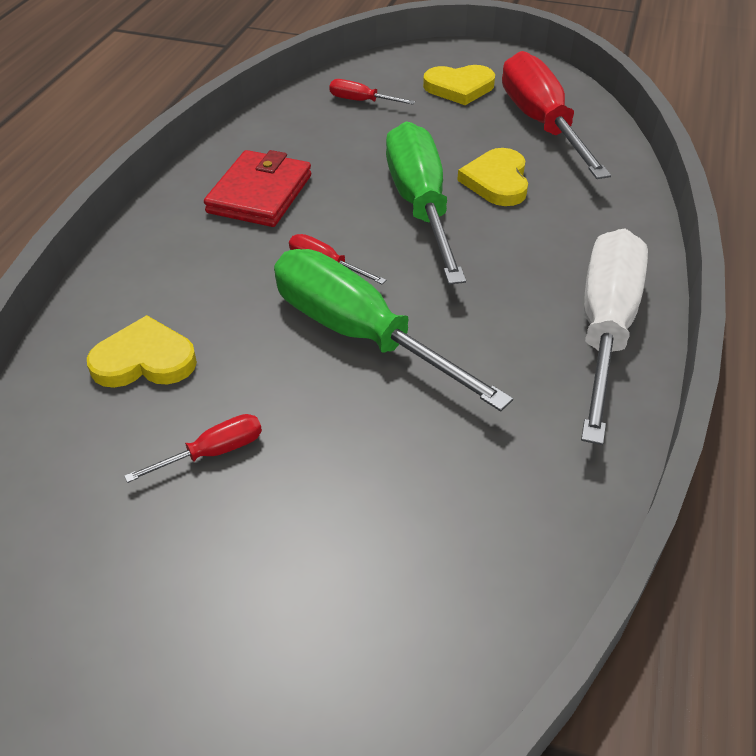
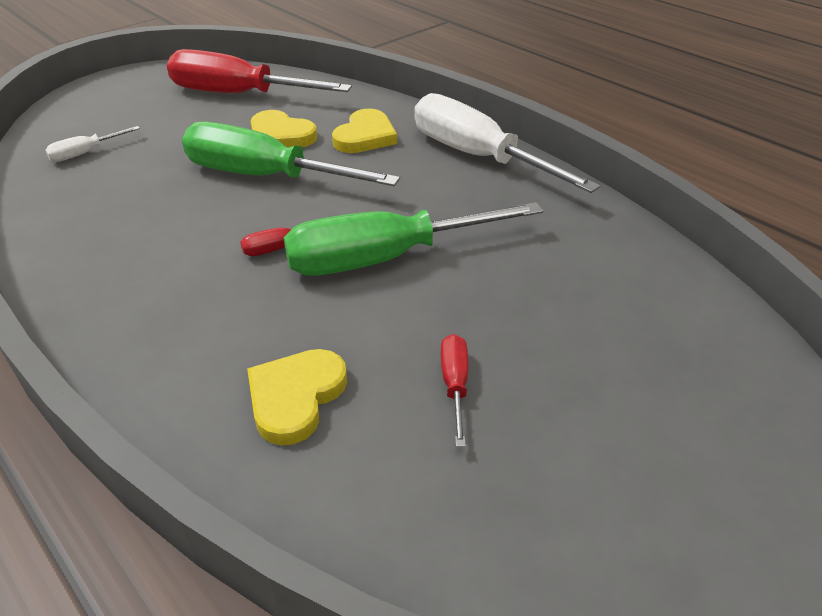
camera: 60 degrees left, 5 degrees down
(260, 194) = (139, 250): red wallet -> none
(360, 101) = (84, 153): red screwdriver -> white screwdriver
(459, 88) = (142, 106): yellow heart -> yellow heart (365, 136)

